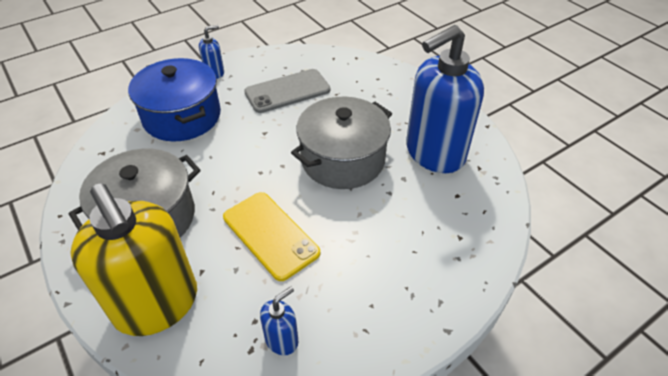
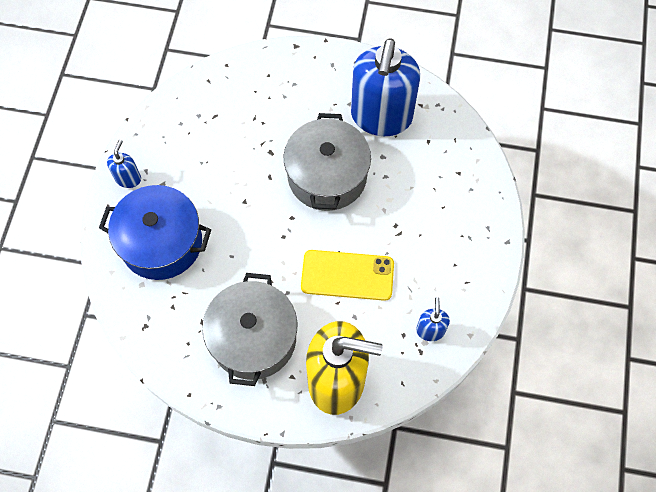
camera: 45 degrees left, 20 degrees up
(287, 91) = (213, 147): grey phone -> none

